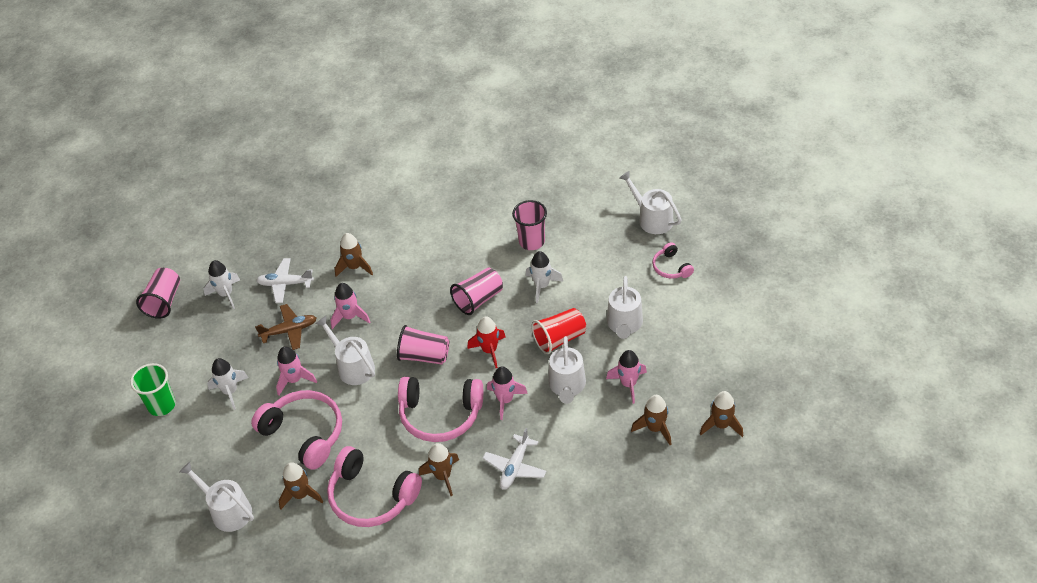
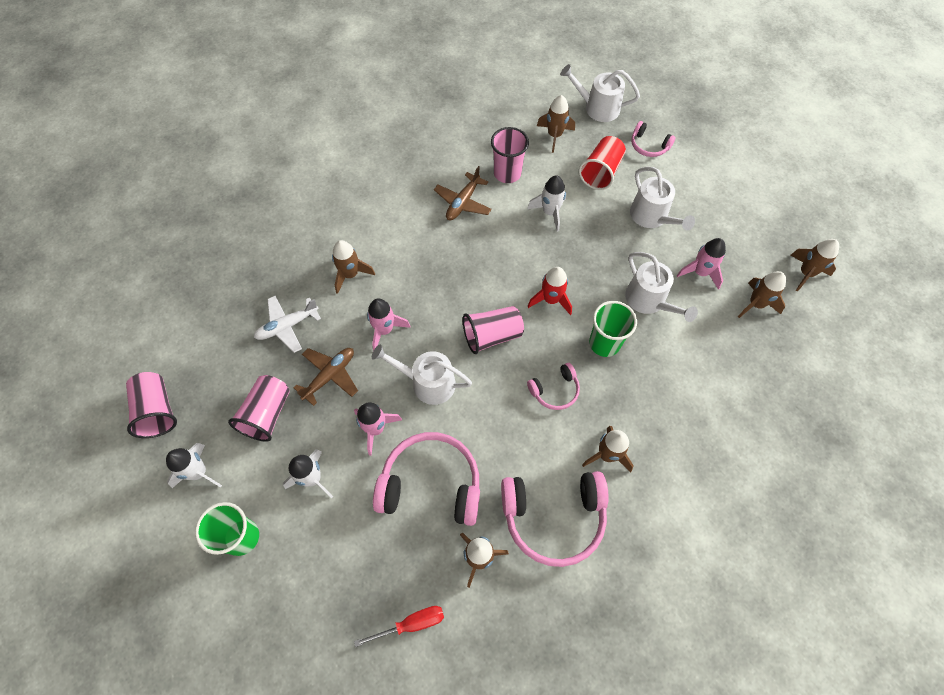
camera: 35 degrees left, 15 degrees up
(226, 294) = (227, 368): white rocket -> white rocket (199, 472)
(227, 511) = (411, 624): white watering can -> red screwdriver
(440, 415) = (555, 390): pink headphones -> pink headphones, size x0.51
(478, 249) = (463, 202): none -> brown plane
(478, 299) = (501, 252): pink cup -> pink cup (267, 414)
(505, 400) = (604, 343): pink rocket -> green cup
(515, 467) = (666, 408): white plane -> none
(559, 339) = (606, 257): red cup -> red cup (601, 172)
(596, 227) = (554, 135): none -> brown rocket

